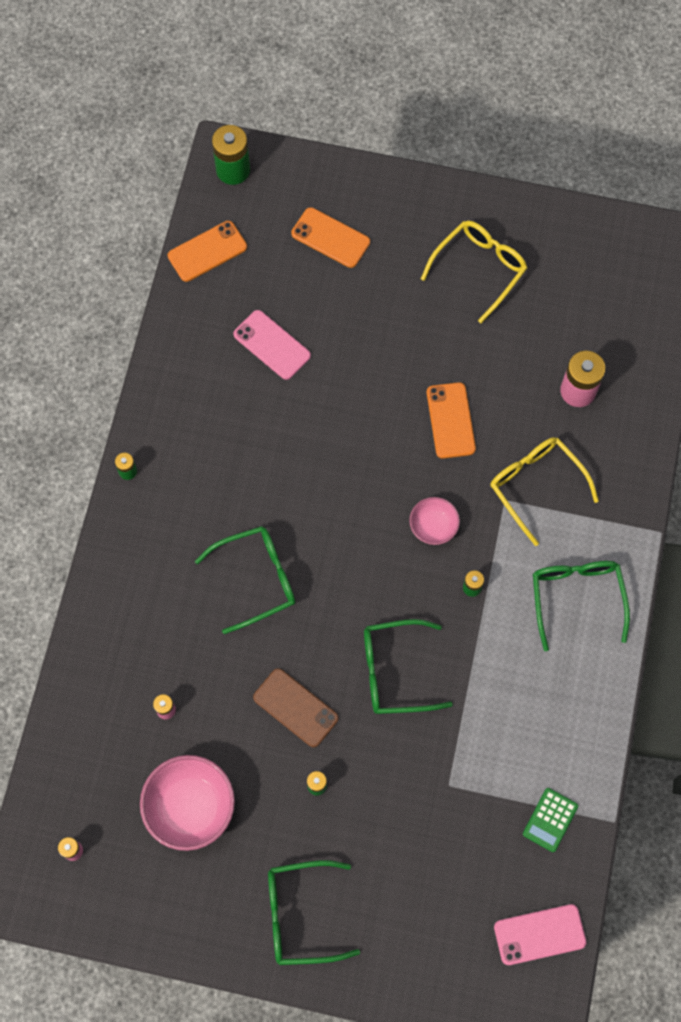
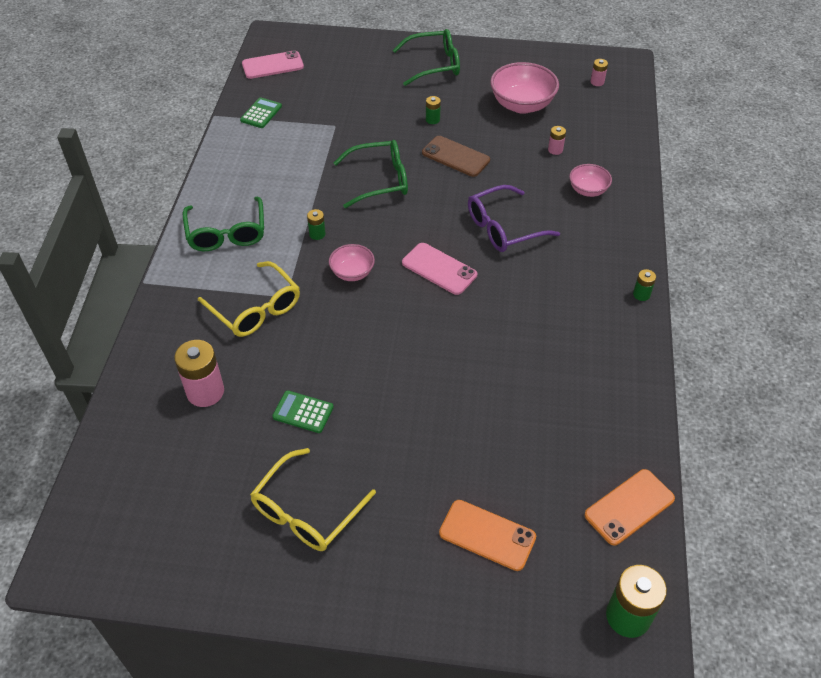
camera: 175 degrees right, 20 degrees down
(143, 632) = (588, 190): none -> pink bowl
(256, 579) = (503, 228): green glasses -> purple glasses
(272, 345) = (531, 412): pink phone -> pink phone (439, 269)
(450, 420) = (338, 356): orange phone -> none
(484, 362) = (303, 412): none -> green calculator

